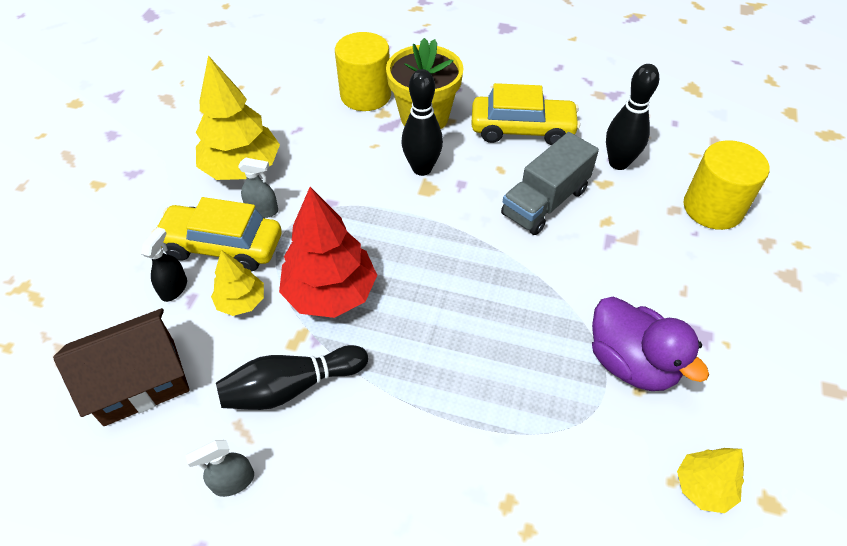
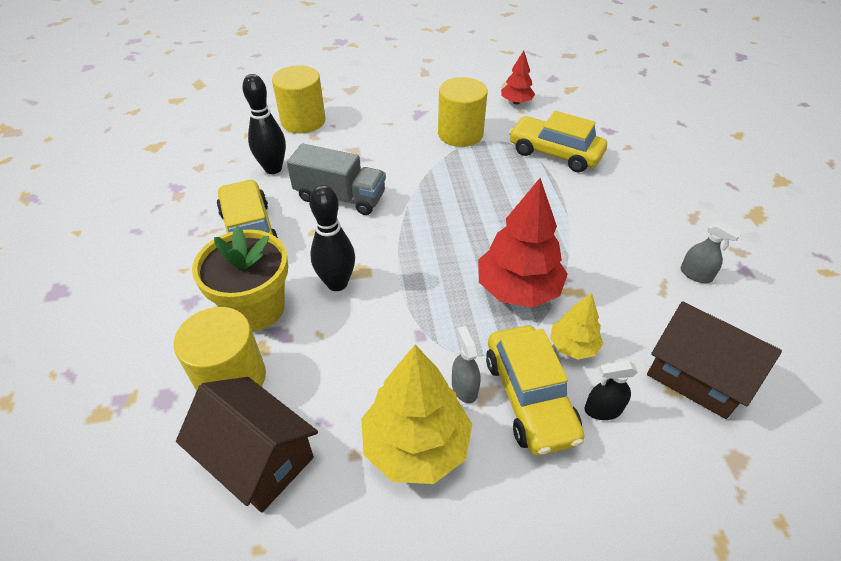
camera: 115 degrees left, 5 degrees down
(291, 387) = (611, 276): black bowling pin -> none
(295, 96) = (257, 458): none -> brown house
(538, 463) = (554, 153): none -> yellow car
(631, 363) = (460, 134): purple duck -> yellow cylinder
(703, 487) = (516, 102): yellow tree -> red tree

